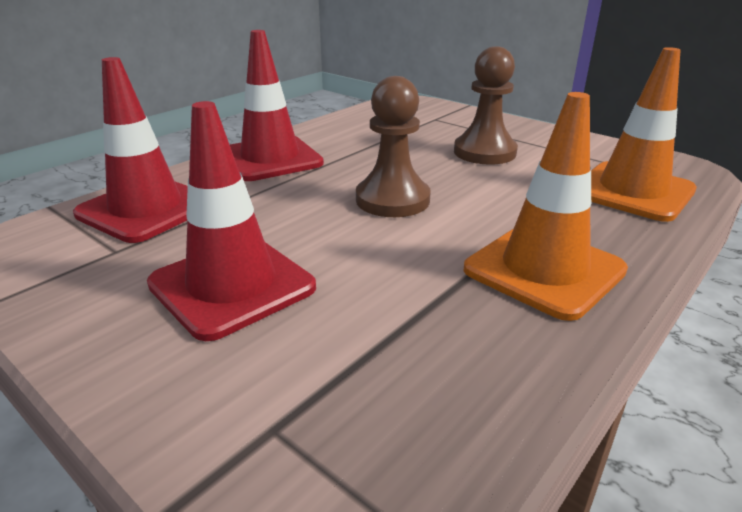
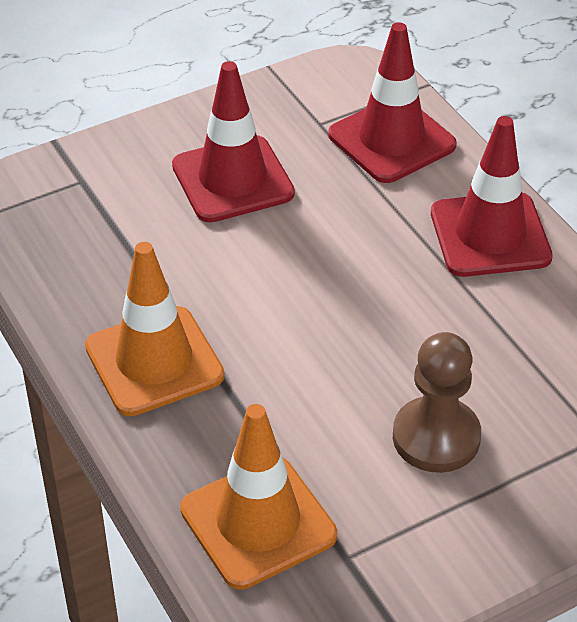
camera: 110 degrees right, 15 degrees up
(392, 200) = (335, 306): brown pawn -> none

